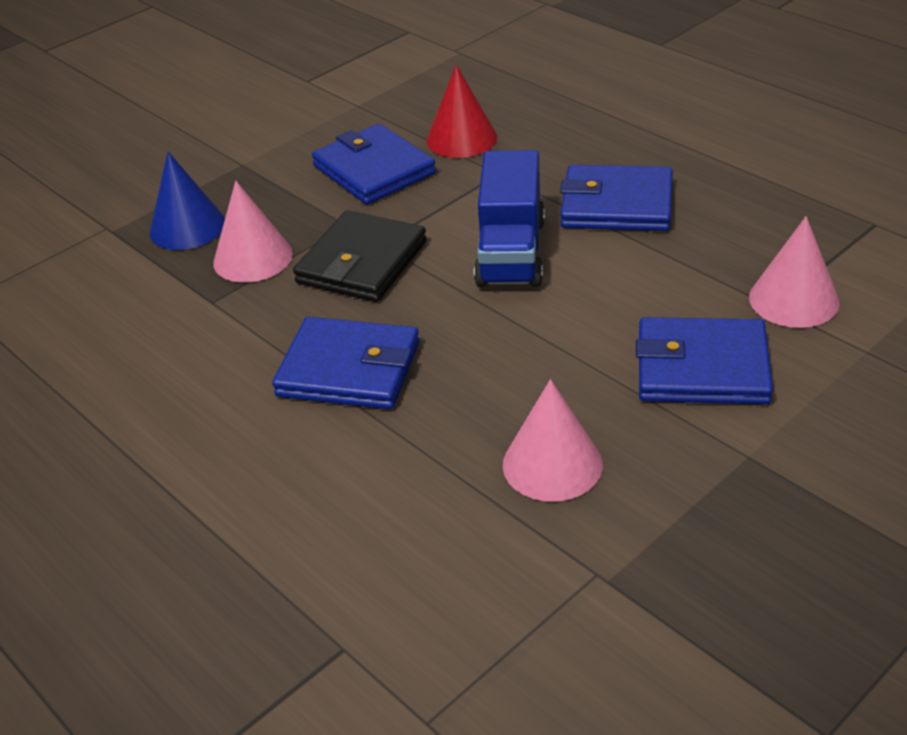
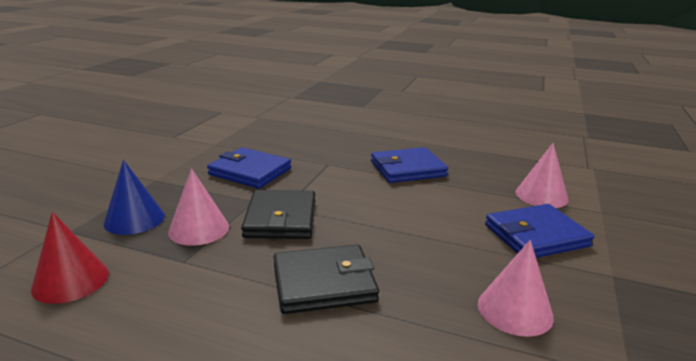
camera: 30 degrees left, 15 degrees down
(349, 369) = (324, 283): blue wallet -> black wallet
(461, 139) = (292, 151): red cone -> red cone (70, 280)
(511, 252) = (371, 199): blue truck -> none

